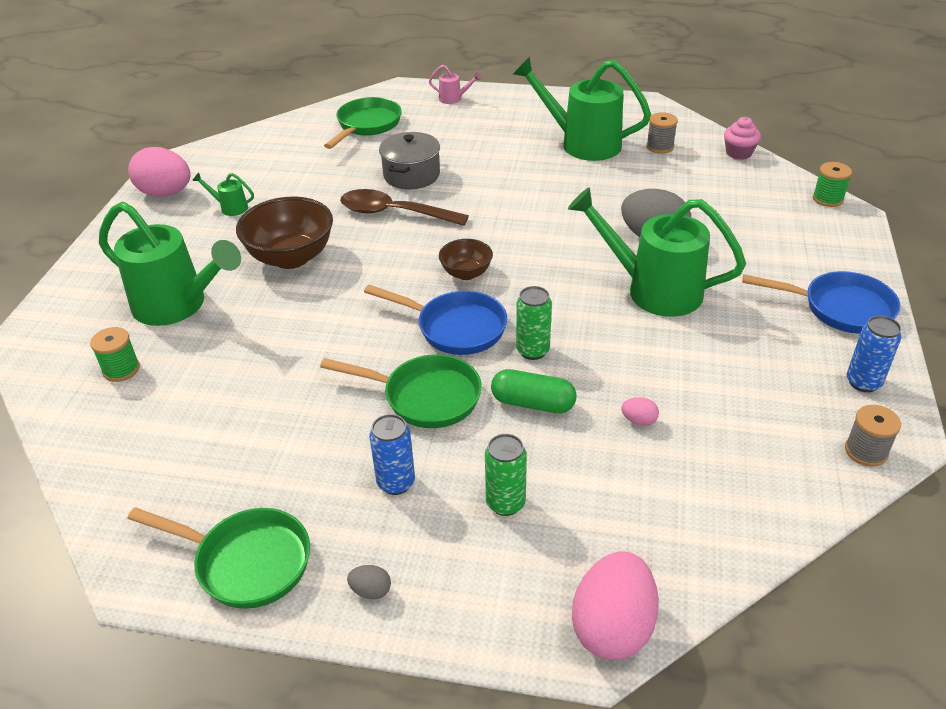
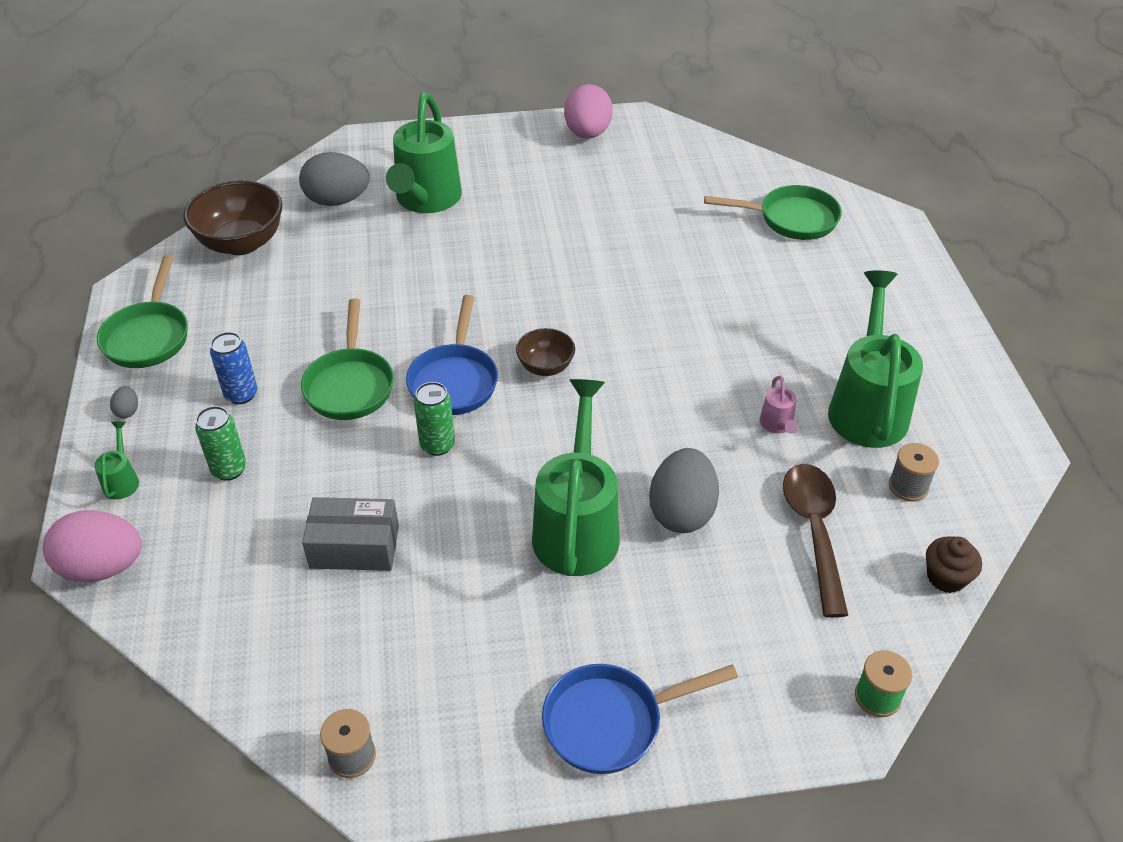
camera: 70 degrees right, 5 degrees up
(121, 369) = (337, 200): green spool -> grey egg
(230, 208) = (584, 179): green watering can -> green watering can (122, 480)
(291, 257) = (521, 242): brown bowl -> brown bowl (241, 243)
(394, 213) = (628, 287): brown spoon -> brown spoon (814, 531)
(411, 175) = (708, 280): grey pot -> none
(453, 99) = (900, 269): pink watering can -> pink watering can (777, 425)
(533, 403) = (360, 461): green capsule -> none
(639, 421) = (354, 547): pink egg -> grey box
(738, 153) = (946, 577): pink cupcake -> brown cupcake
(840, 308) = (611, 722): blue pan -> blue pan turned 75 degrees clockwise
(863, 382) = (470, 751): blue can -> none

